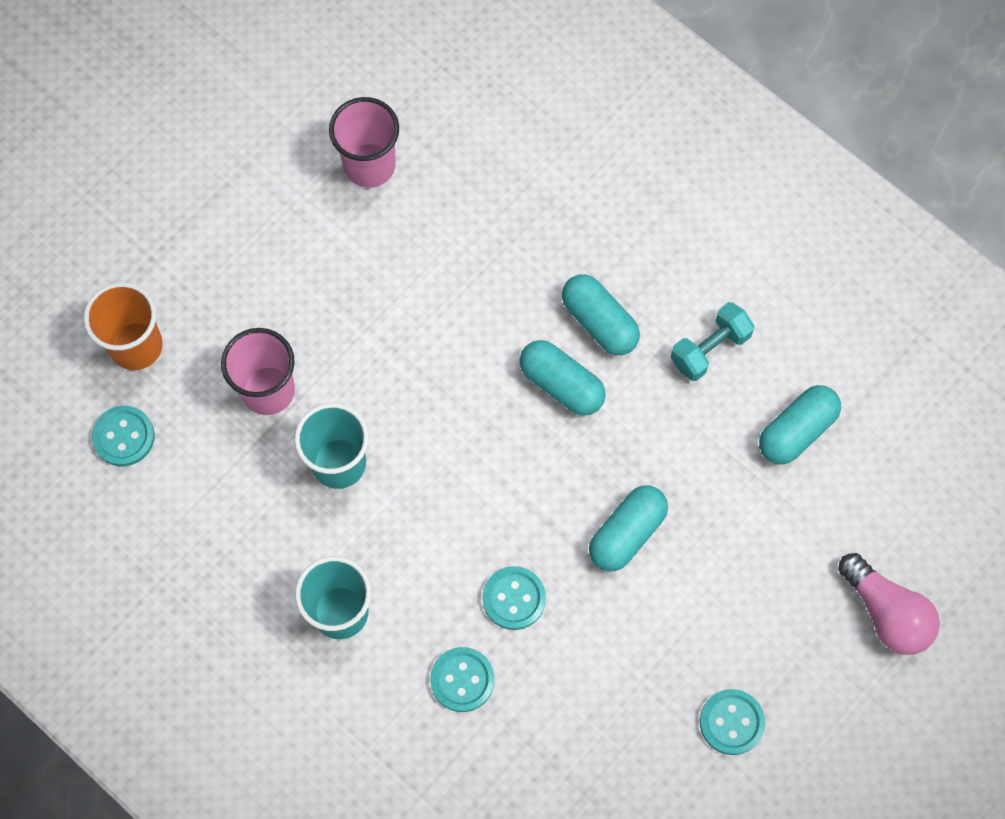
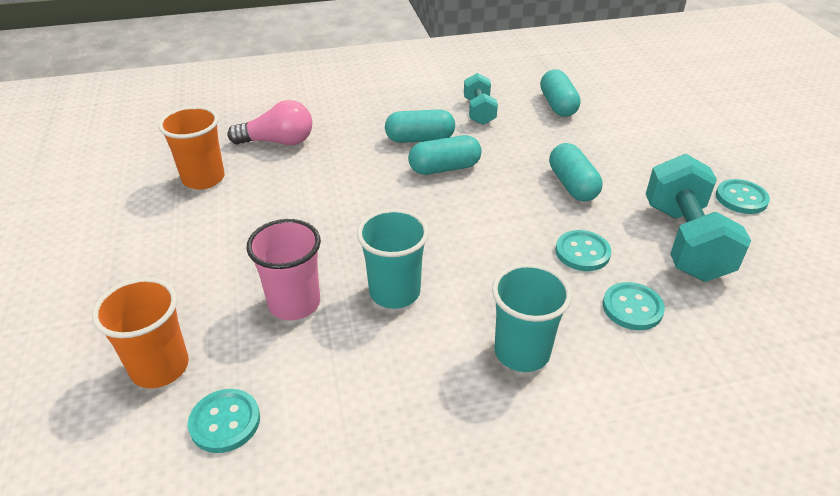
camera: 55 degrees left, 30 degrees down
(369, 165) = (203, 179): pink cup -> orange cup
(603, 690) = (684, 241): none -> turquoise dumbbell
(886, 613) = (696, 120): pink light bulb -> pink light bulb (278, 142)

